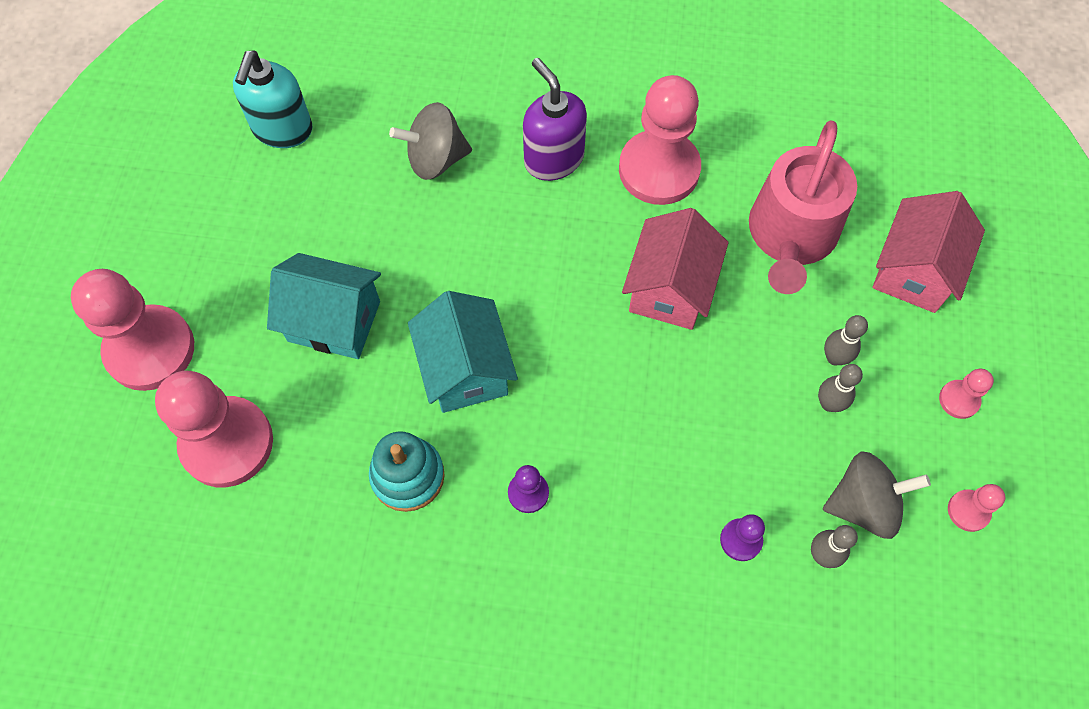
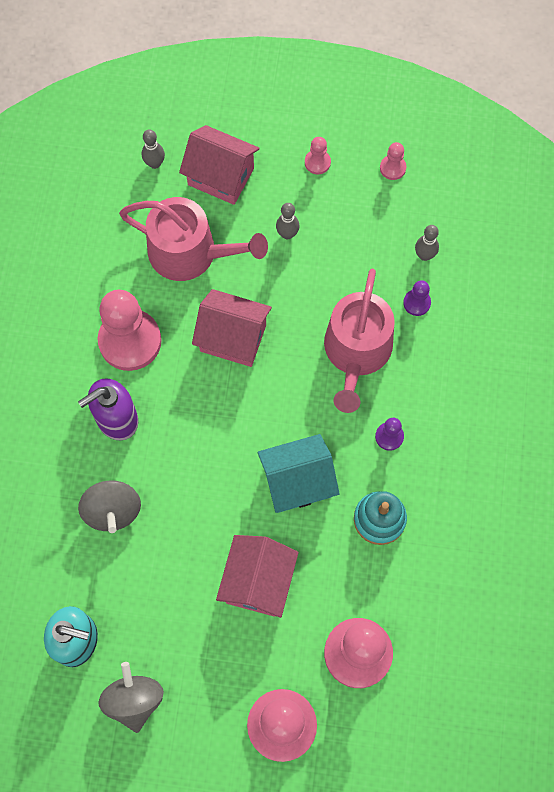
camera: 90 degrees left, 5 degrees up
(334, 321) = (258, 581): turquoise house -> pink house
(656, 450) = (356, 352): none -> pink watering can
(829, 403) = (321, 241): grey bowling pin -> grey bowling pin (155, 163)
(863, 504) = (390, 228): grey spinning top -> grey spinning top (134, 700)

